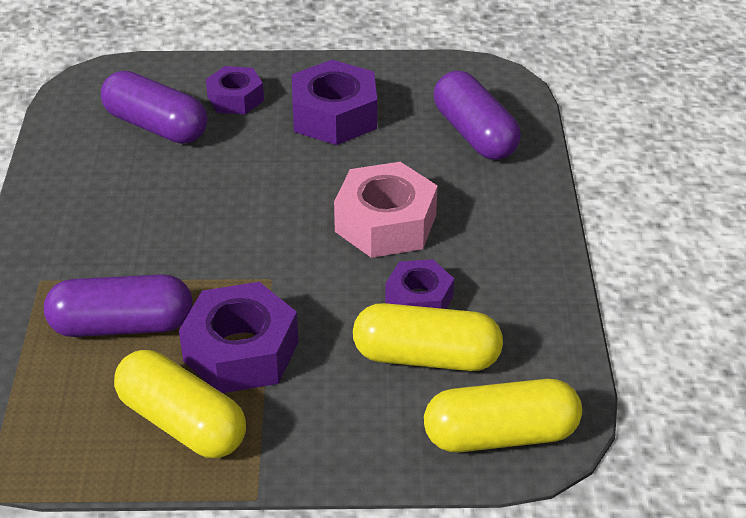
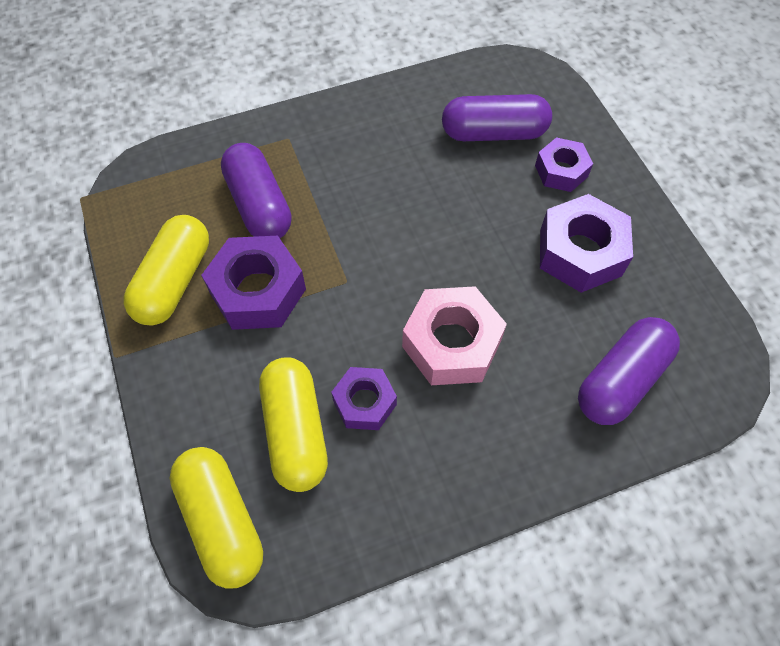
camera: 70 degrees right, 20 degrees up
(156, 126) = (493, 133): purple capsule -> purple capsule turned 75 degrees clockwise

